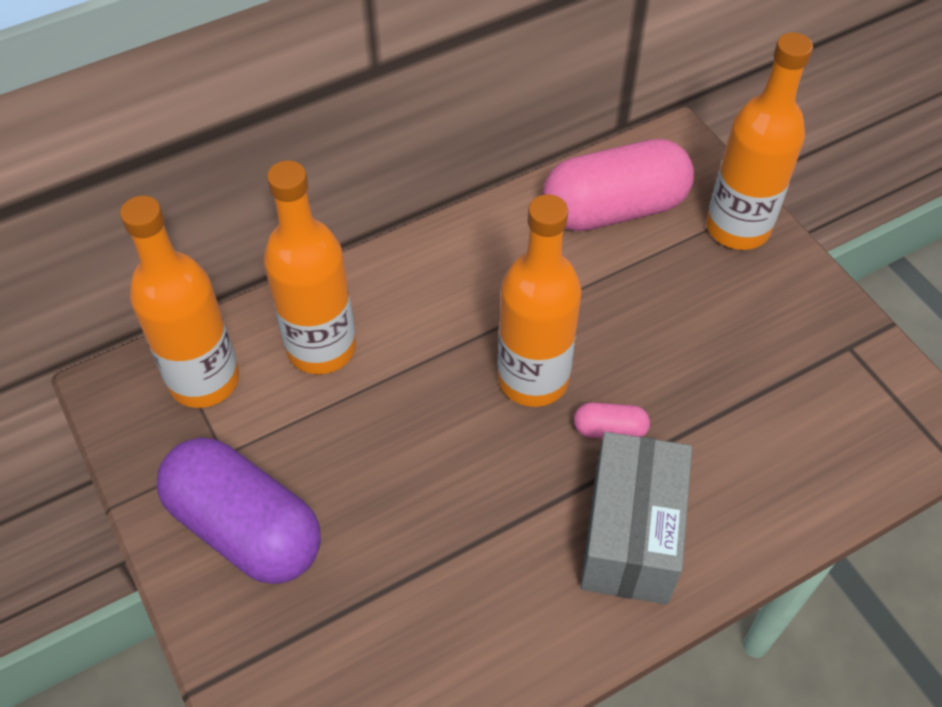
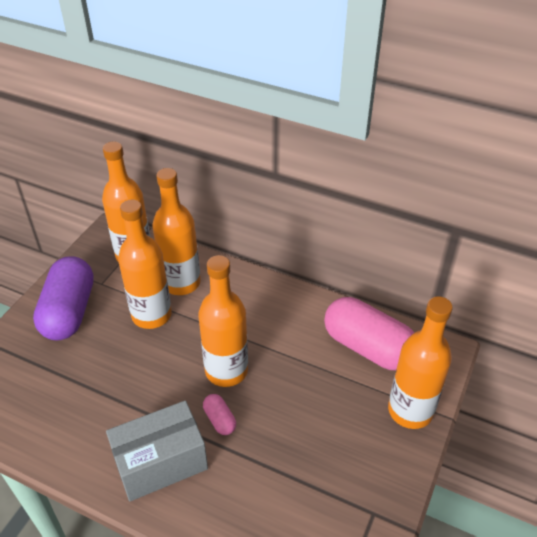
camera: 55 degrees right, 10 degrees down
(353, 418) = (151, 315): none -> orange bottle

